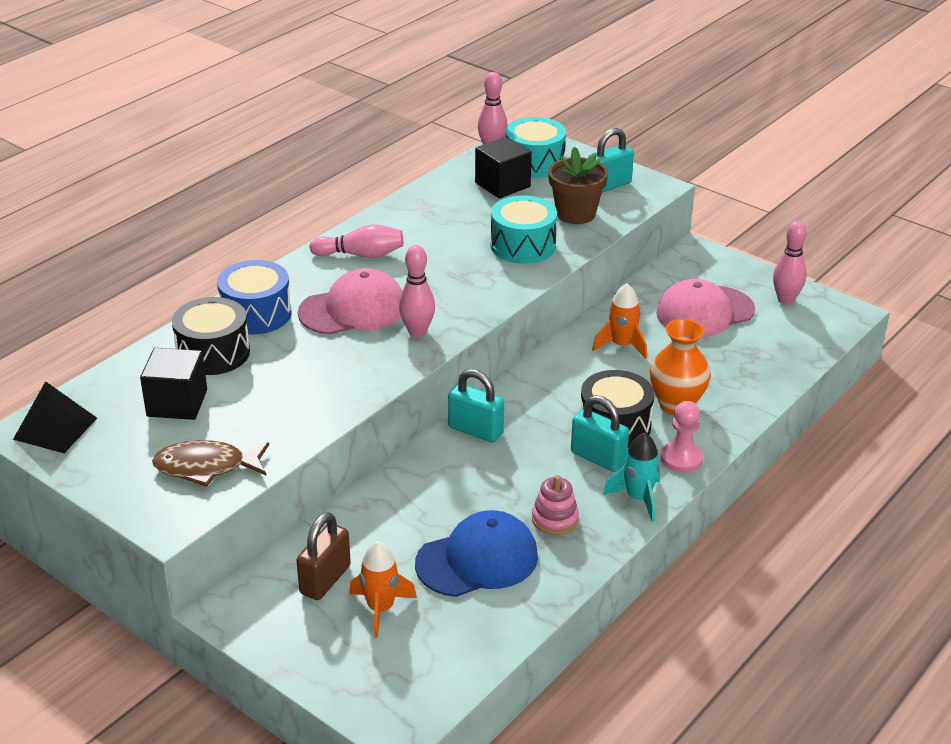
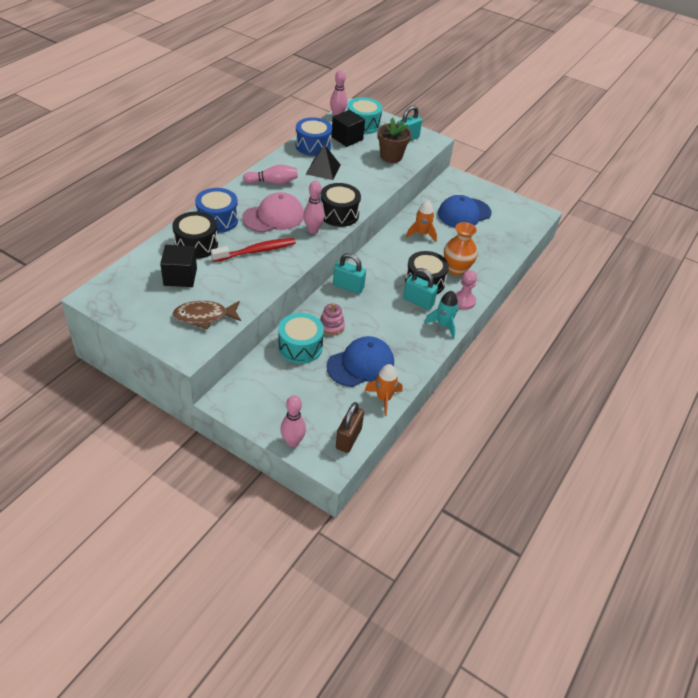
camera: 10 degrees left, 10 degrees up
(55, 428) = (110, 294): black pyramid -> black pyramid (323, 169)
(314, 364) = (256, 251): none -> red toothbrush
(325, 580) = (277, 379): brown padlock -> brown padlock (348, 438)
(380, 609) = (311, 395): orange rocket -> orange rocket (384, 398)
(441, 197) = (313, 146): none -> blue drum
(467, 306) = (339, 214): none -> black drum
(523, 246) = (364, 176): turquoise drum -> turquoise drum (300, 347)
(555, 519) = (400, 339): pink stacking toy -> pink stacking toy (331, 326)
(704, 312) = (464, 213): pink cap -> blue cap
(785, 300) = (506, 206): pink bowling pin -> pink bowling pin (292, 442)

